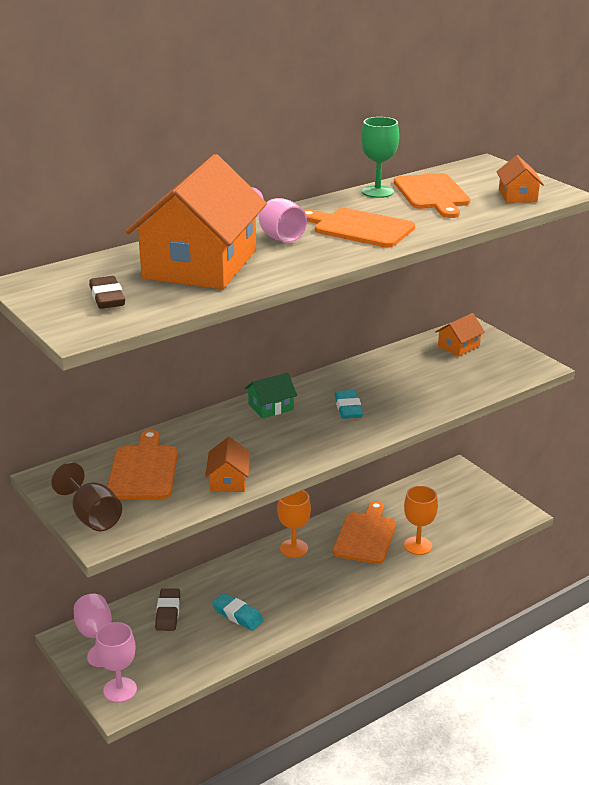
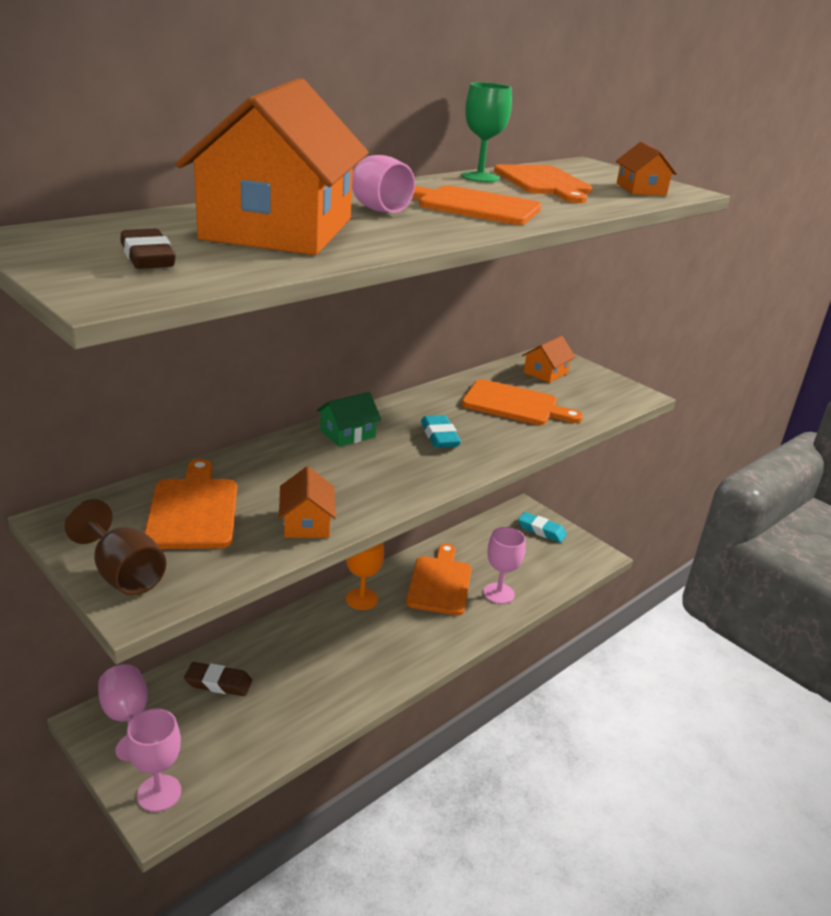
camera: 10 degrees left, 0 degrees up
(168, 613) = (218, 683): brown eraser -> brown eraser turned 75 degrees counterclockwise
(238, 615) = (304, 683): turquoise eraser -> turquoise eraser (541, 530)
(418, 546) = (498, 593): orange goblet -> pink goblet
(421, 378) = (514, 404): none -> orange cutting board

